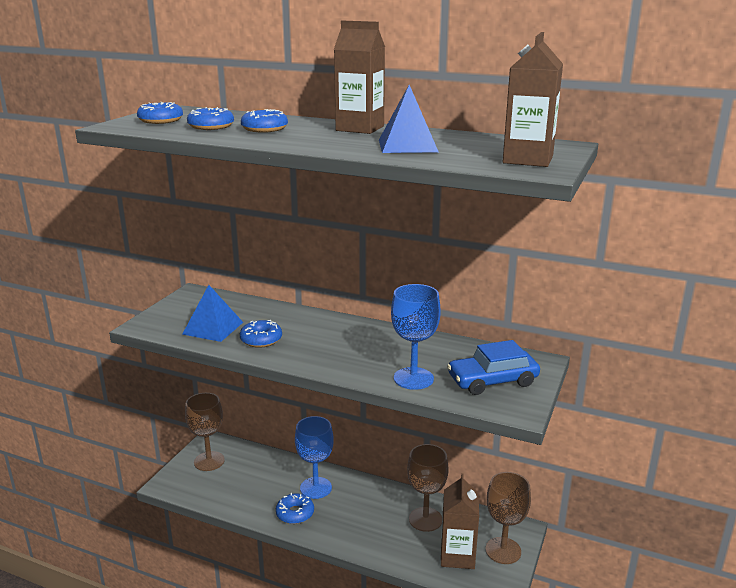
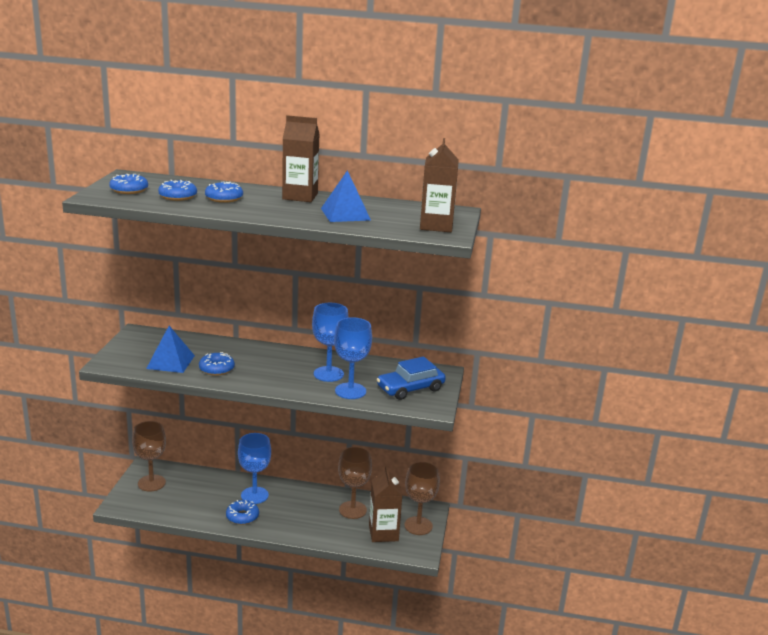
camera: 15 degrees left, 0 degrees up
(392, 354) = (328, 374): none -> blue goblet

